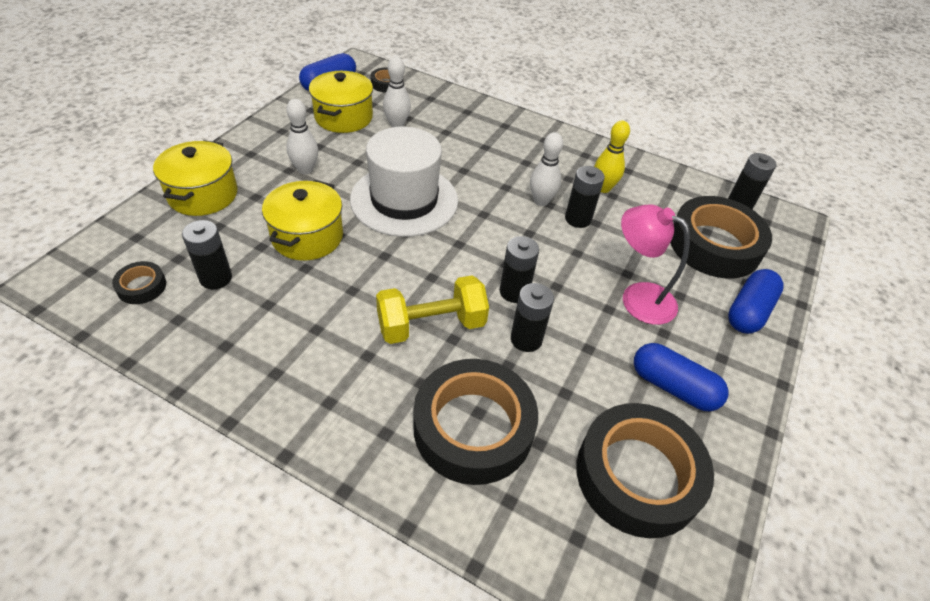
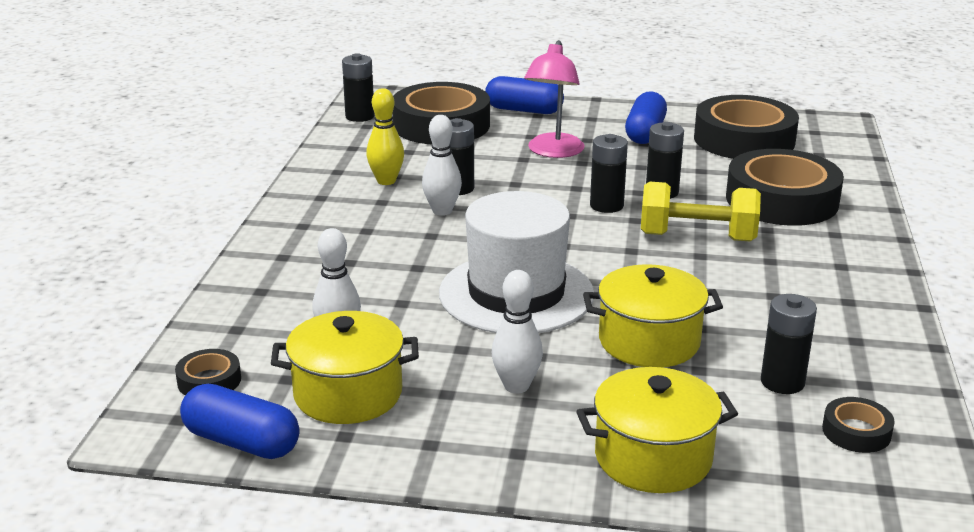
camera: 105 degrees left, 20 degrees down
(431, 325) = (697, 237): yellow dumbbell -> yellow dumbbell turned 45 degrees counterclockwise

